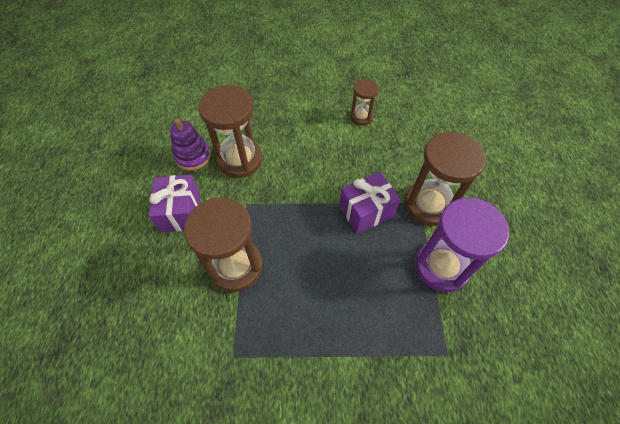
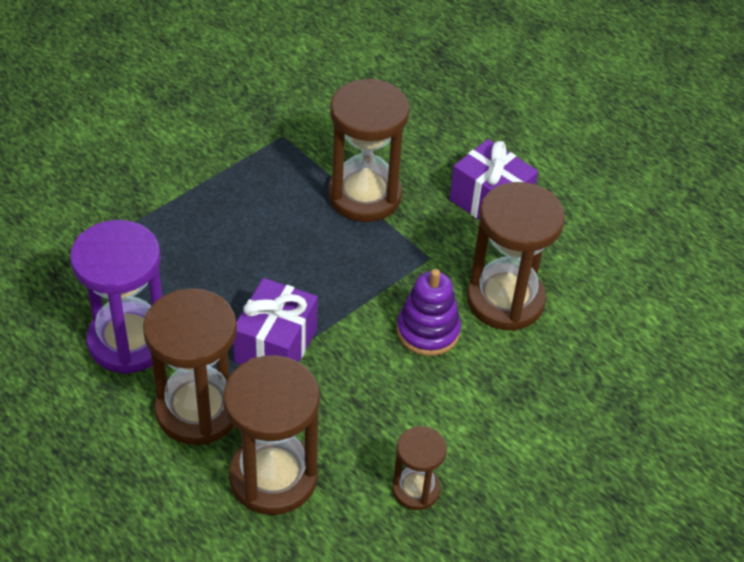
camera: 135 degrees right, 10 degrees down
(193, 156) = (566, 264): purple stacking toy -> purple stacking toy (428, 331)
(415, 155) = (273, 477): none -> brown hourglass

